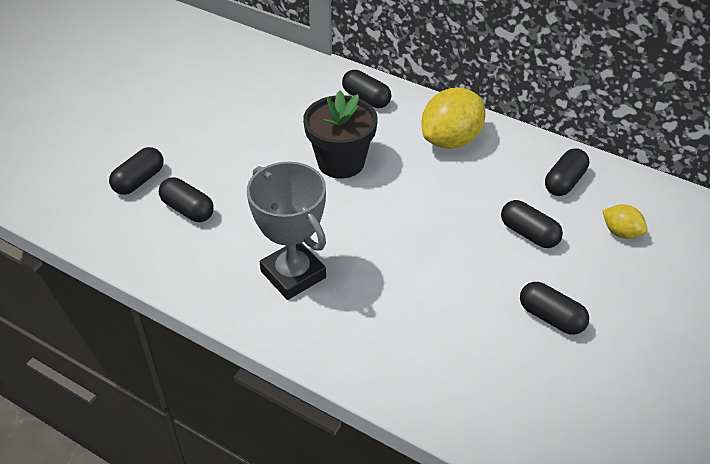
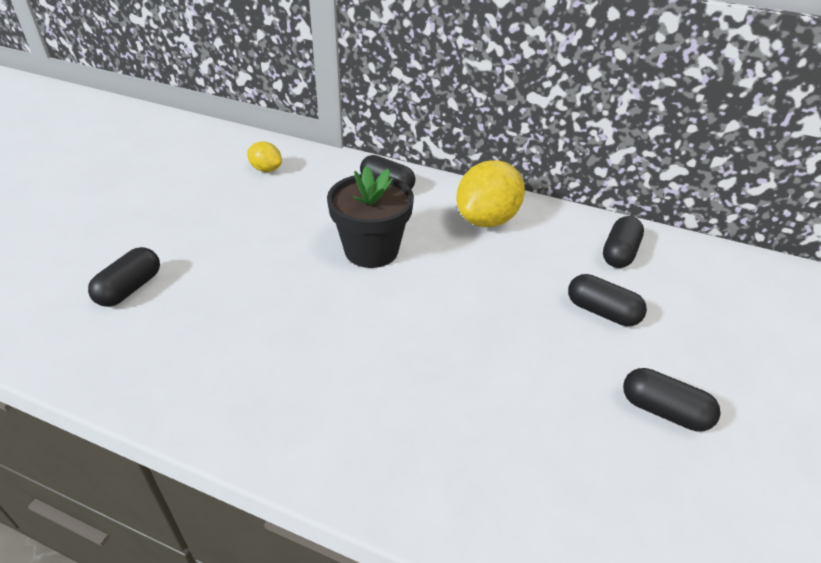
camera: 10 degrees left, 5 degrees down
(188, 209) = (192, 318): black capsule -> none
(293, 274) = (334, 388): grey trophy -> none
(621, 232) = (700, 302): yellow lemon -> yellow lemon (266, 169)

